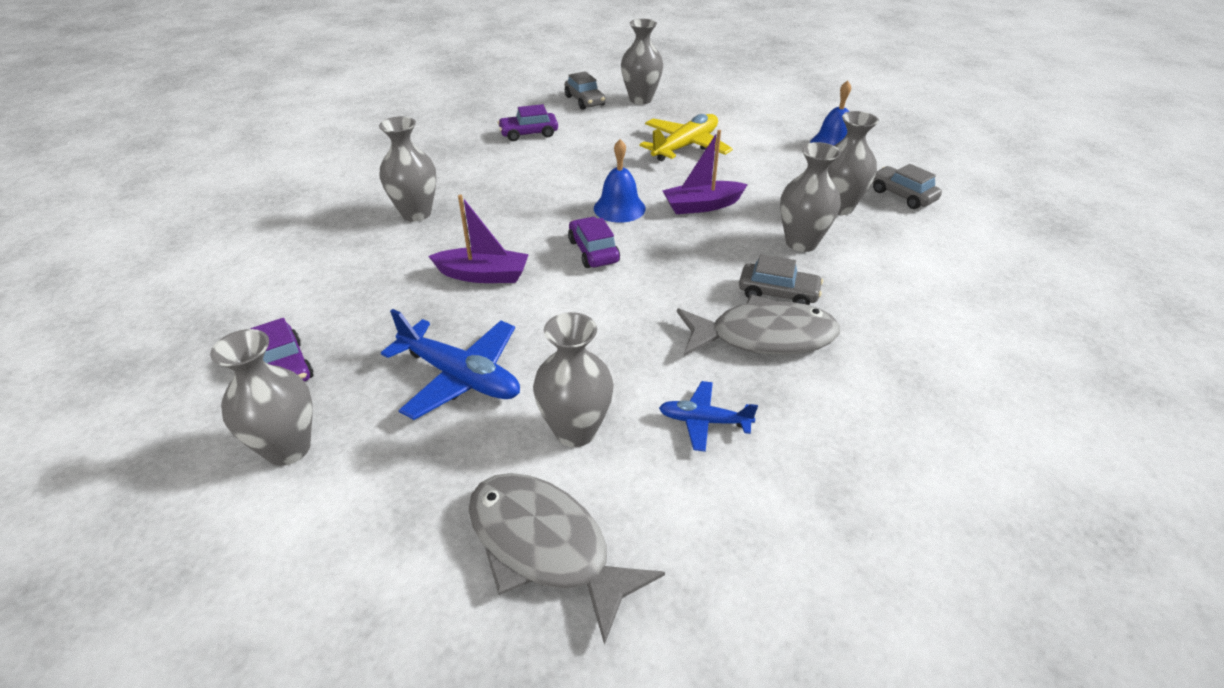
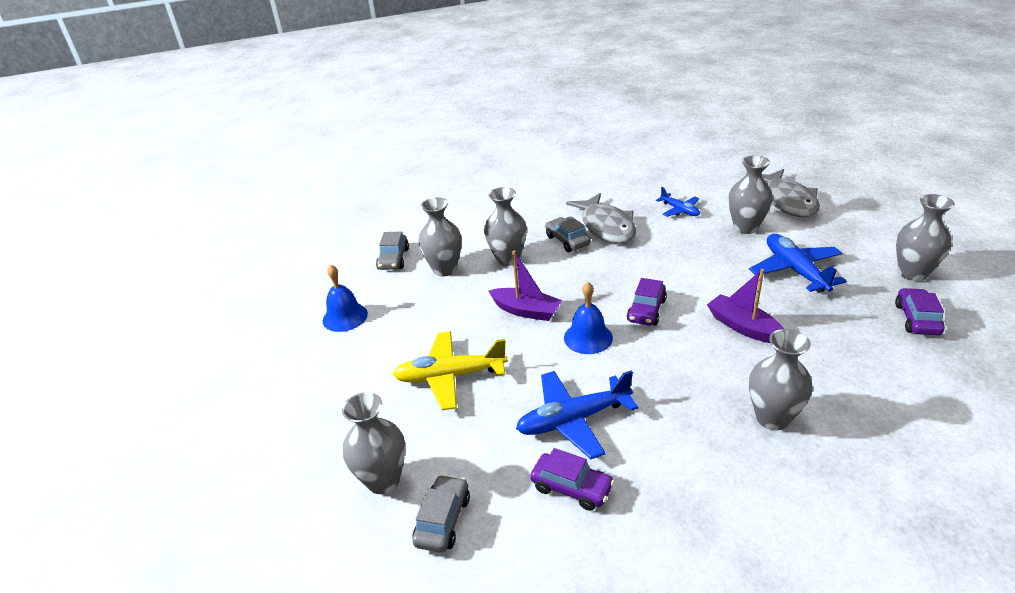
camera: 135 degrees left, 5 degrees down
(565, 159) = (573, 420): none -> blue plane
(763, 336) = (606, 227): grey fish -> grey fish turned 150 degrees counterclockwise

